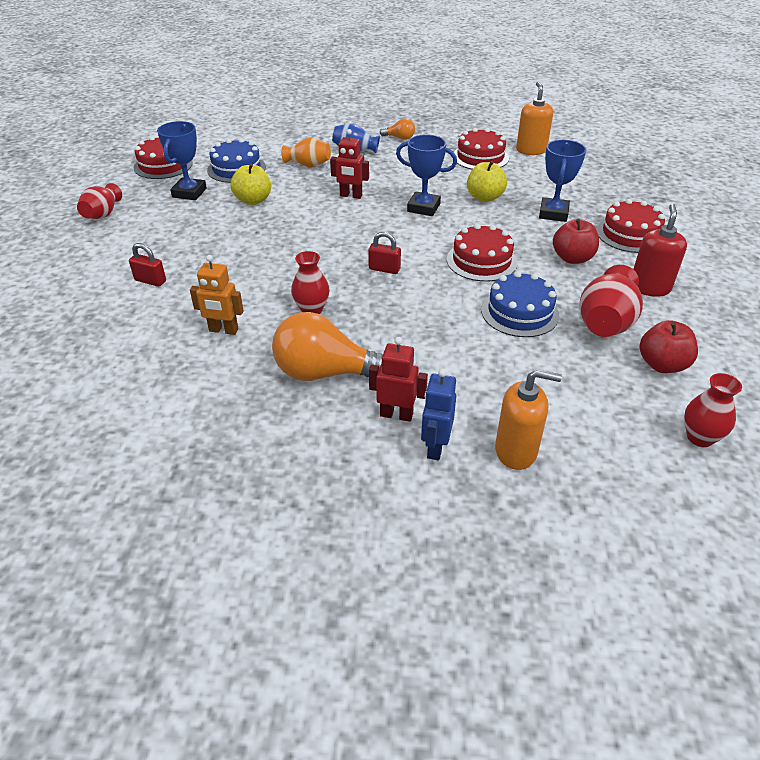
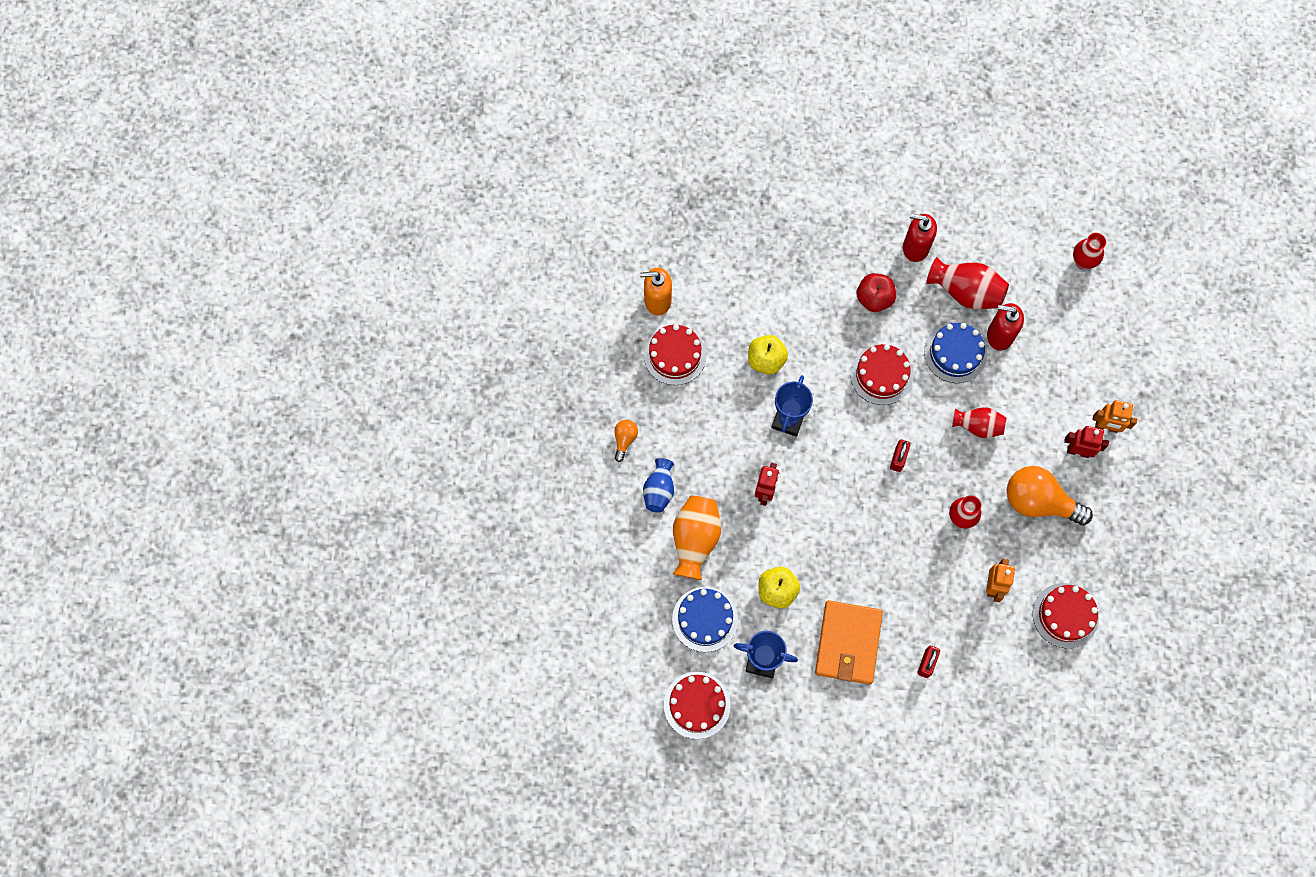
camera: 90 degrees left, 30 degrees up
(102, 214) = (810, 743): red vase -> red vase (978, 426)
(190, 235) = (848, 643): none -> orange wallet
(308, 165) = (695, 540): orange vase -> orange vase, size x1.53
(325, 373) = (1038, 502): orange light bulb -> orange light bulb turned 105 degrees clockwise
(396, 414) = (1078, 451): red robot -> red robot turned 90 degrees clockwise
(435, 447) = (1106, 427): blue robot -> orange robot
(516, 451) = (1105, 376): orange soap dispenser -> none
(553, 213) = (796, 301): blue trophy -> none
(554, 349) = (999, 335): none -> red soap dispenser
(630, 234) = (832, 242): red cake -> red cake (1065, 615)
(662, 365) = (1012, 264): red apple -> none

